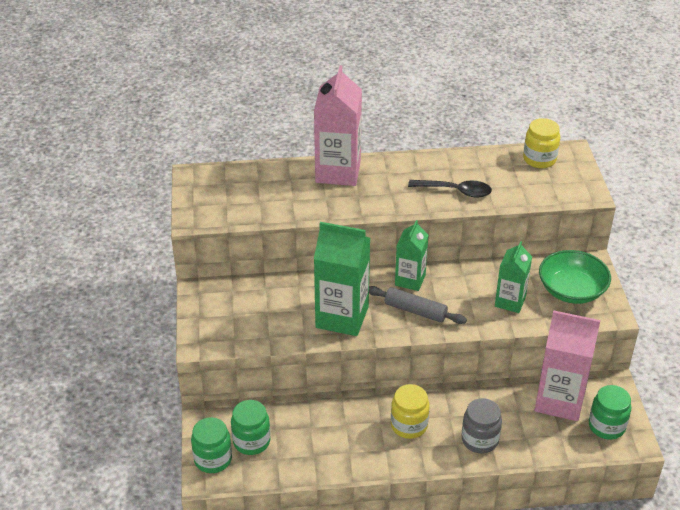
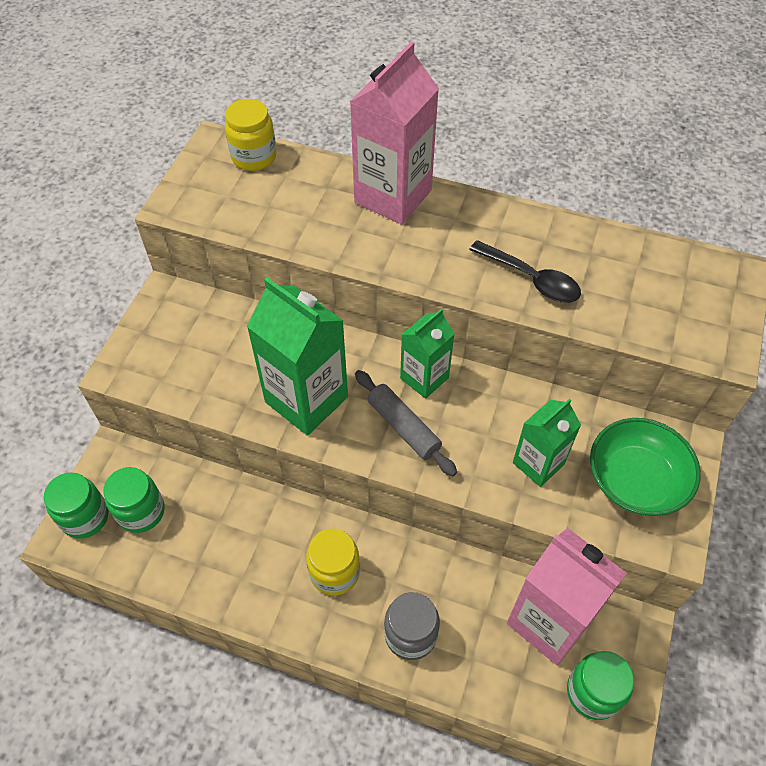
camera: 25 degrees right, 15 degrees up
(539, 159) = (682, 269): yellow jar -> yellow jar (254, 157)

